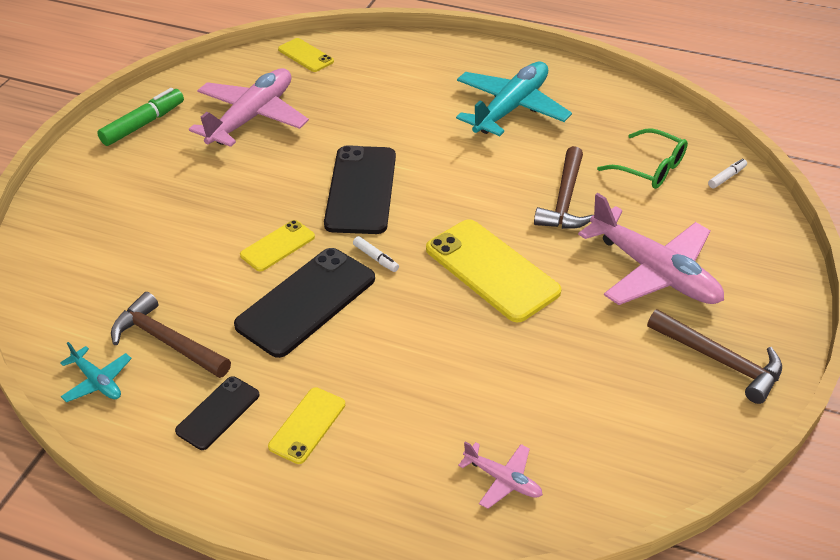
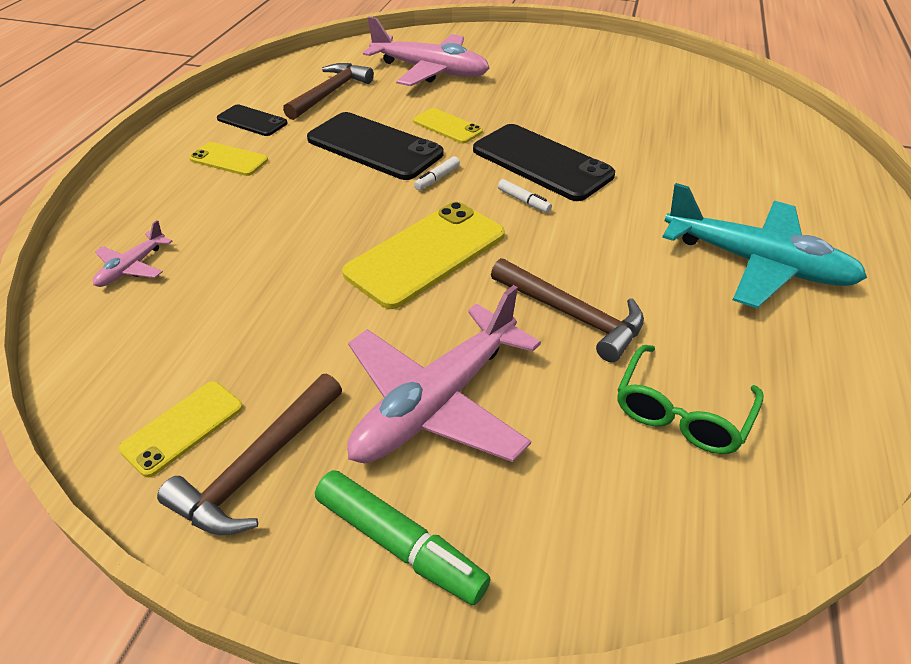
camera: 85 degrees right, 0 degrees up
(97, 381) = (293, 74): turquoise plane -> none
(143, 124) = (597, 51): green marker -> green marker (399, 543)
(252, 117) = (635, 96): pink plane -> pink plane (430, 71)
(306, 55) = (764, 112): yellow phone -> yellow phone (183, 428)
(361, 190) = (542, 162): black phone -> black phone turned 45 degrees clockwise
(565, 199) = (571, 315): brown hammer -> brown hammer turned 150 degrees counterclockwise
(726, 177) = (700, 525): white marker -> white marker (523, 201)

